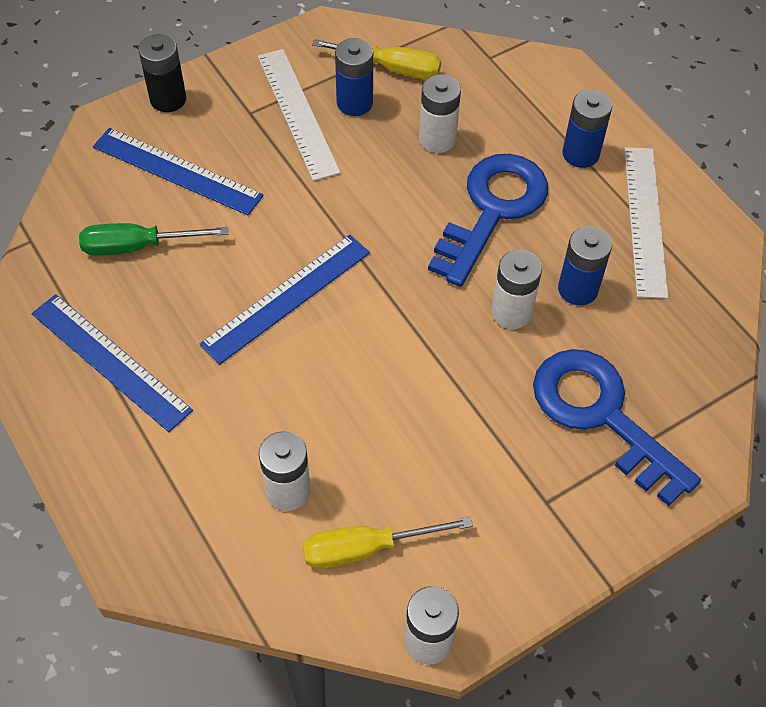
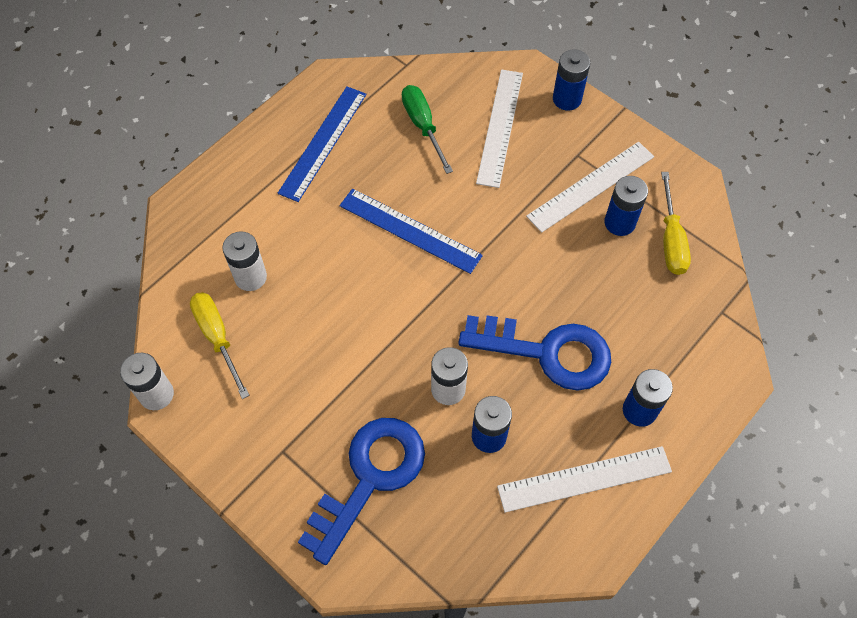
camera: 75 degrees right, 5 degrees up
(168, 99) = (567, 99): black battery -> blue battery
(177, 171) = (500, 127): blue ruler -> white ruler
(437, 139) = (607, 293): white battery -> none

